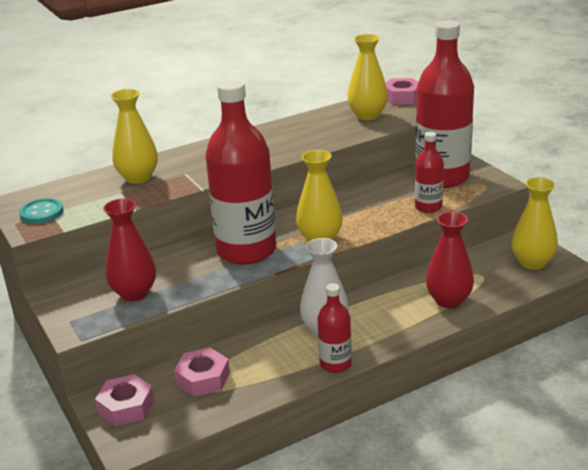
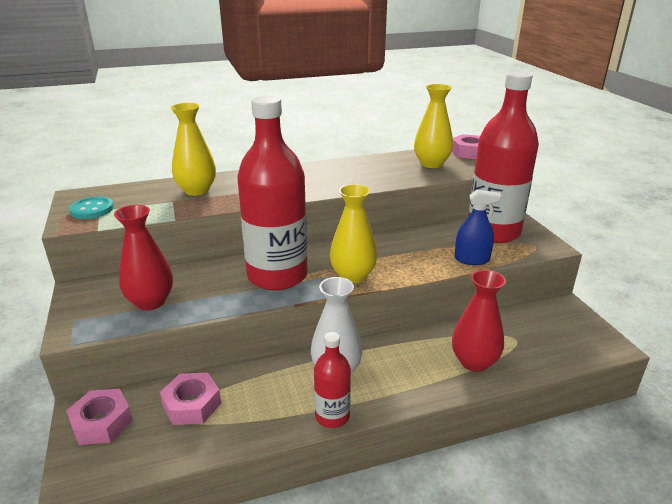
camera: 10 degrees right, 0 degrees up
(428, 207) = (471, 259): red bottle -> blue spray bottle
(532, 263) = (572, 334): yellow vase -> none

